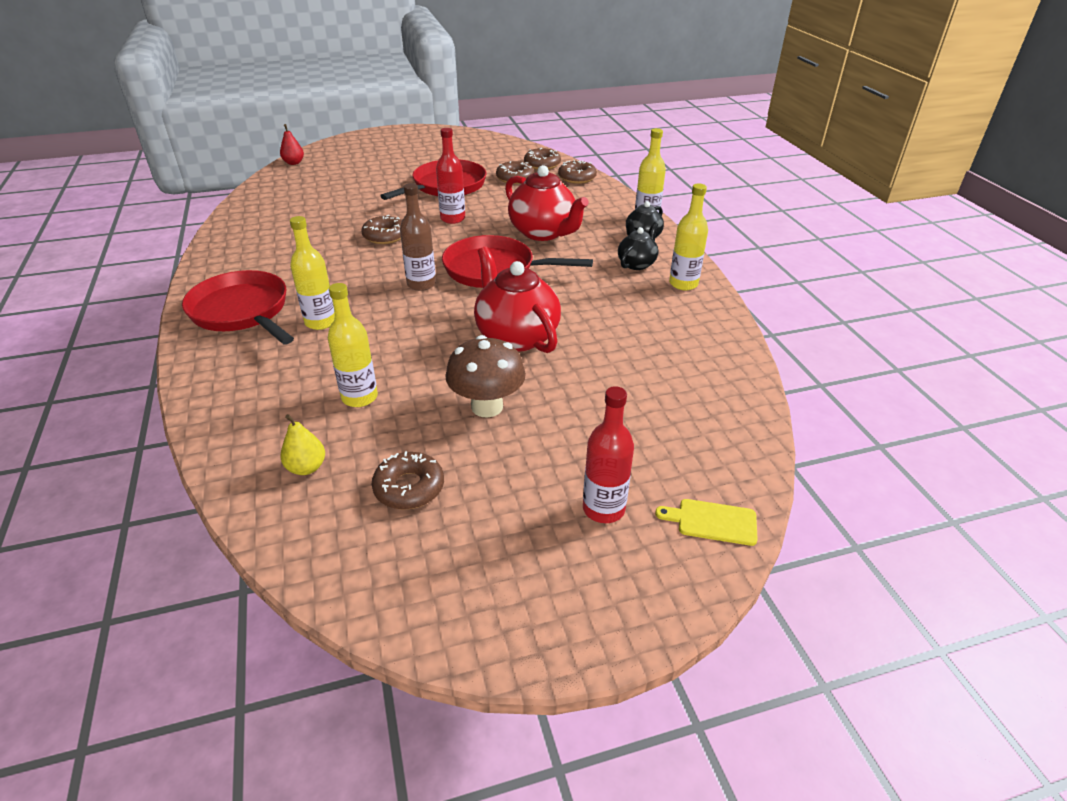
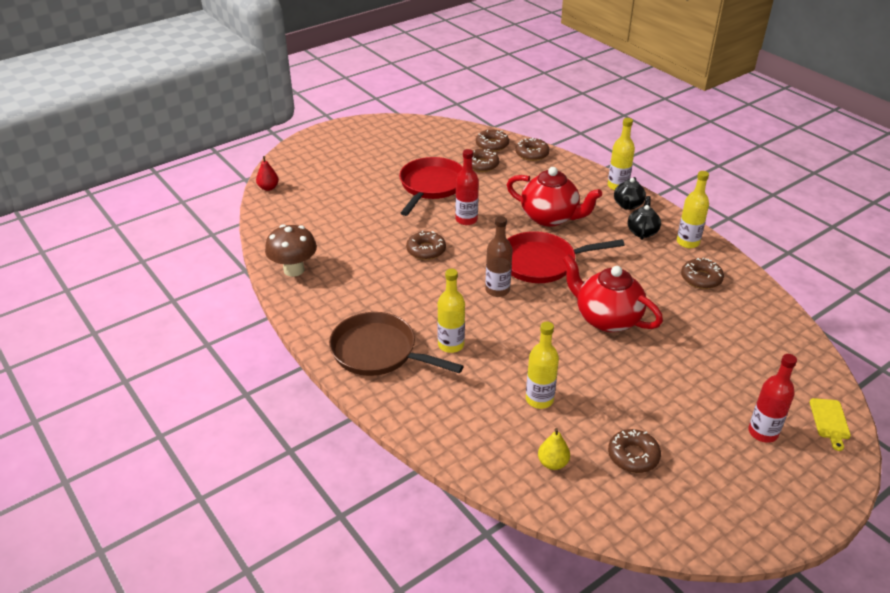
camera: 20 degrees left, 0 degrees up
(242, 312) = (379, 352): red pan -> brown pan
(487, 406) = (633, 381): brown mushroom -> brown mushroom (294, 270)
(668, 321) = (701, 278): none -> brown donut
(712, 521) = (830, 421): yellow cutting board -> yellow cutting board turned 75 degrees counterclockwise

